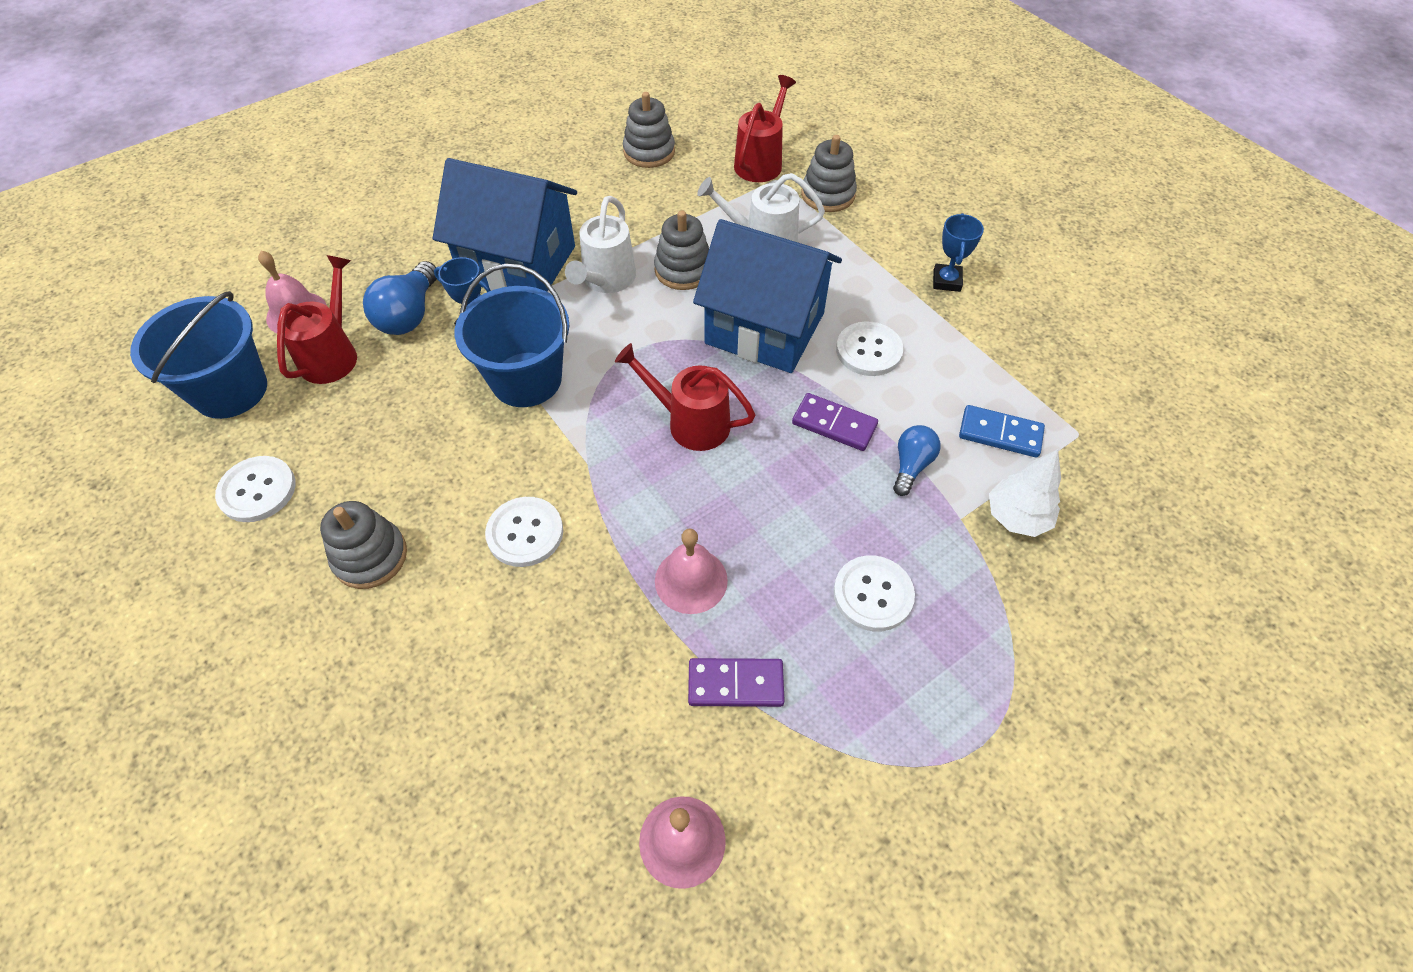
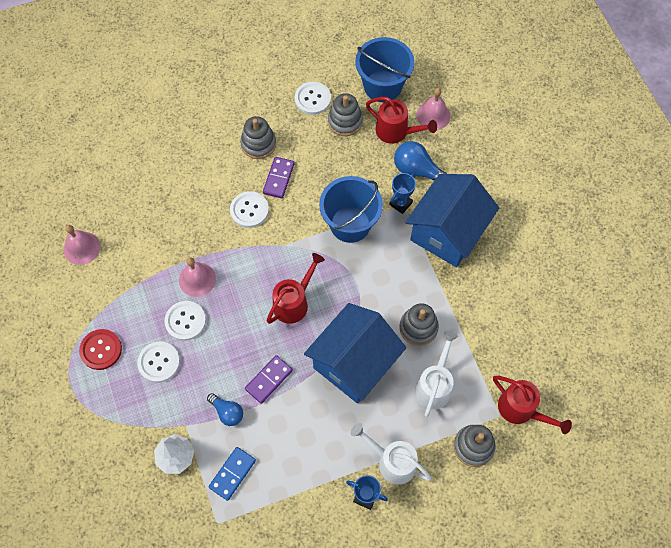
camera: 105 degrees right, 10 degrees up
(606, 281) = (420, 280): white watering can -> white watering can (391, 461)
(649, 152) = (548, 333): grey stacking toy -> grey stacking toy (345, 121)
(735, 684) = (138, 285): purple domino -> purple domino (278, 178)
(869, 350) = (318, 420): white button -> white button (185, 321)
(892, 708) = (101, 350): none -> red button

